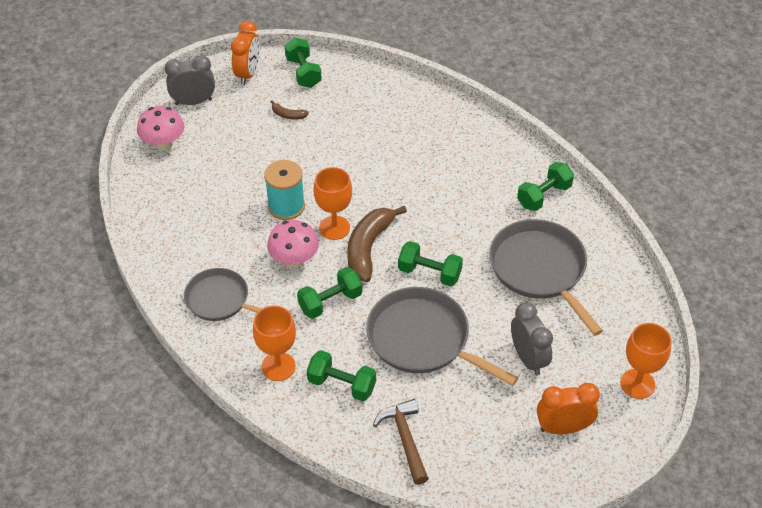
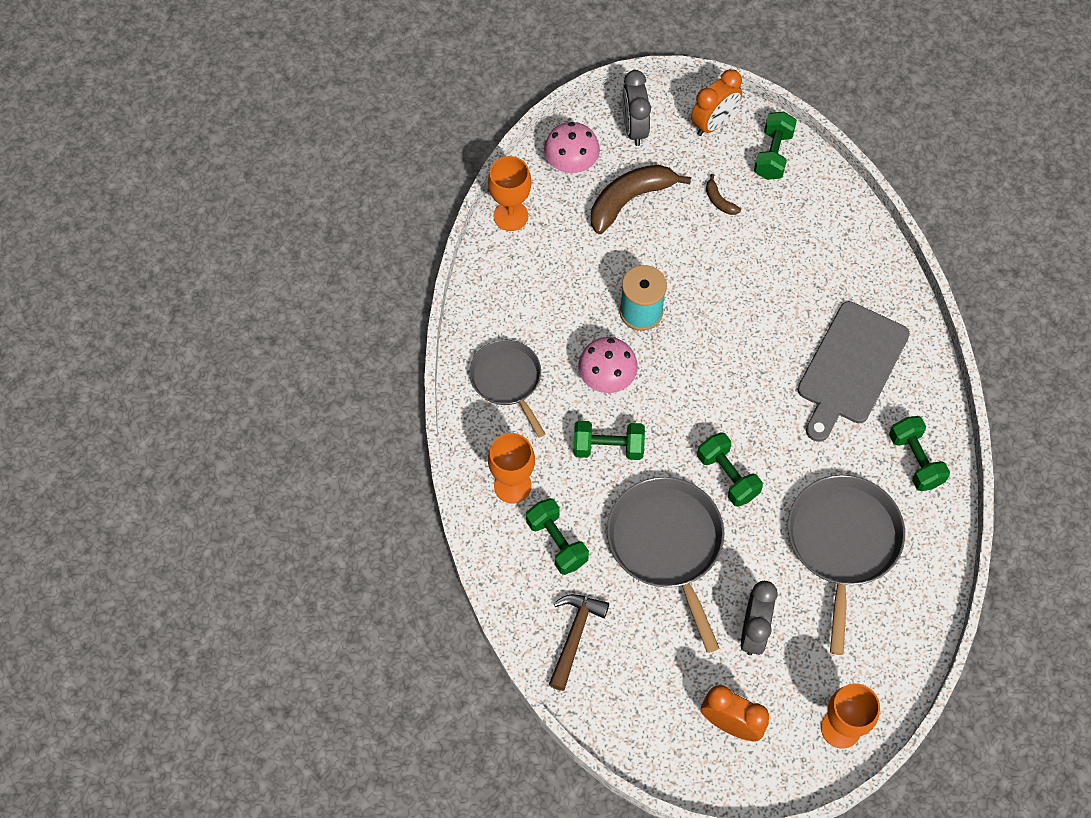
camera: 35 degrees right, 15 degrees up
(193, 102) = (634, 128): grey clock -> grey clock turned 120 degrees counterclockwise
(334, 228) = (671, 366): orange goblet -> orange goblet (510, 216)
(368, 248) = (688, 410): brown banana -> brown banana (629, 200)
(457, 165) = (851, 367): none -> grey cutting board
(544, 196) = (915, 460): green dumbbell -> green dumbbell turned 75 degrees clockwise

